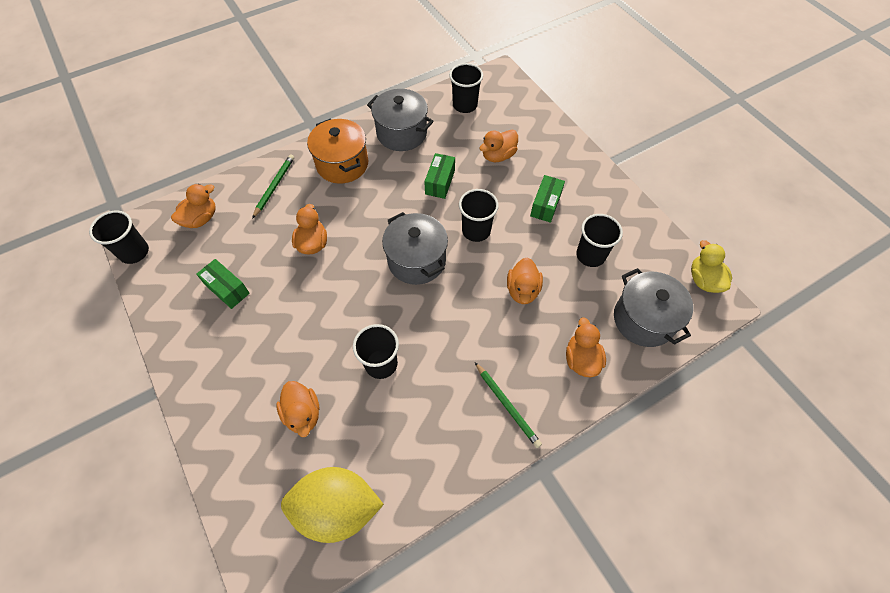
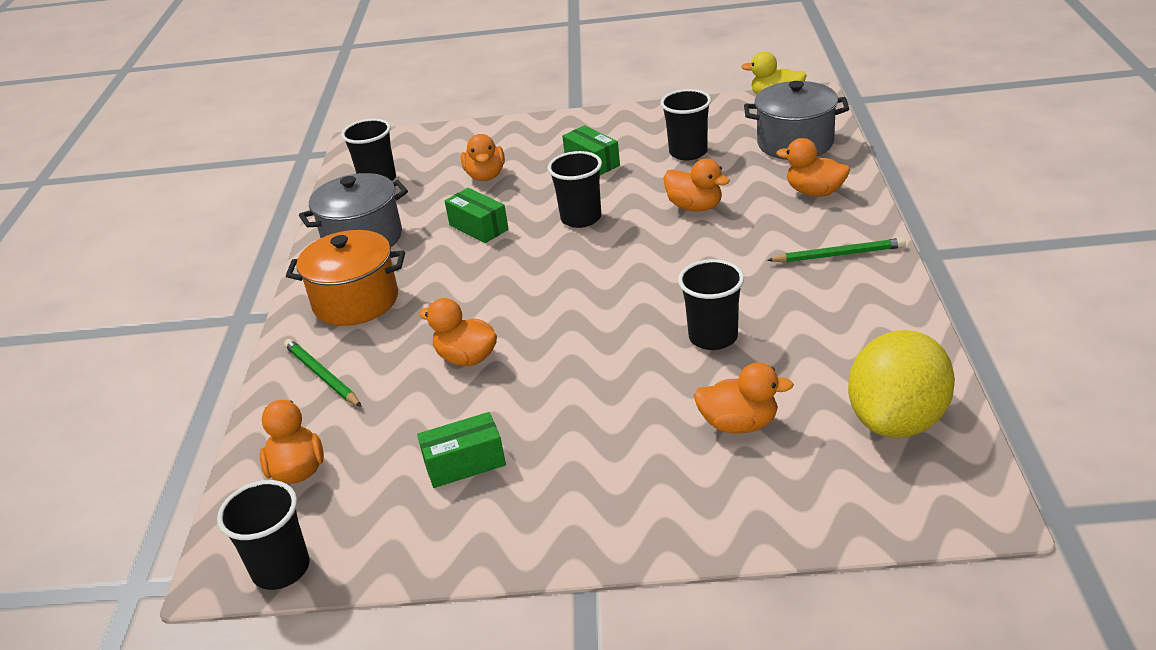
camera: 55 degrees left, 25 degrees down
(416, 260) = (582, 273): grey pot -> none

